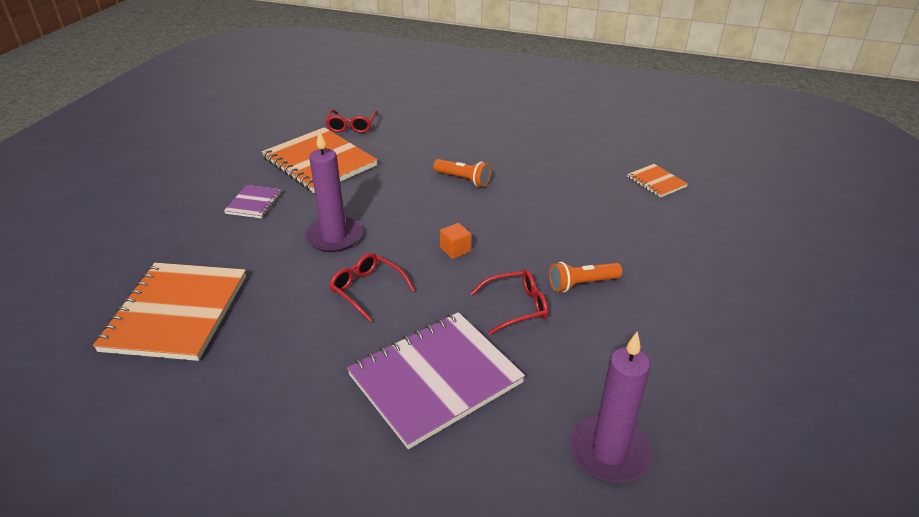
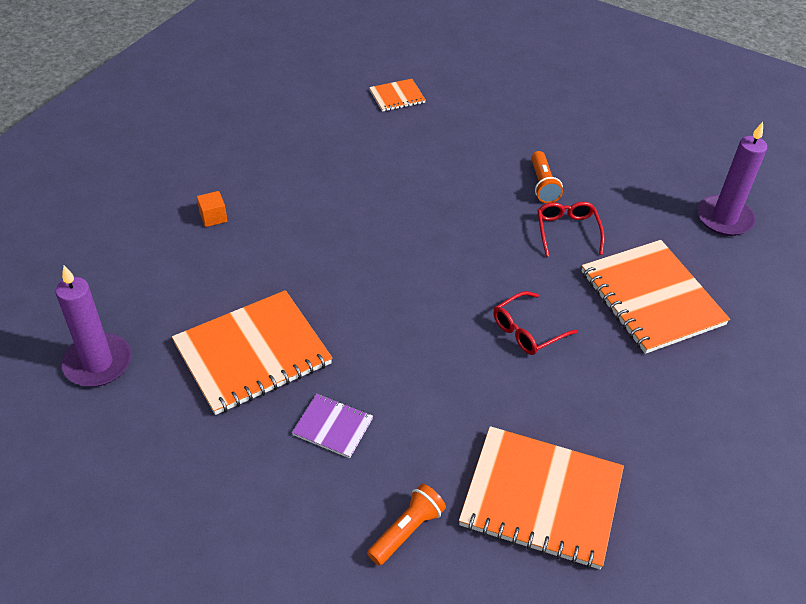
camera: 80 degrees left, 10 degrees up
(334, 237) = (429, 350): purple candle -> purple candle (98, 363)
(351, 126) = (163, 312): red glasses -> none
(435, 379) = (651, 298): purple notebook -> orange notebook
(455, 249) = (475, 256): orange cube -> orange cube (213, 217)
(463, 179) = (344, 227): orange flashlight -> orange flashlight (406, 530)

